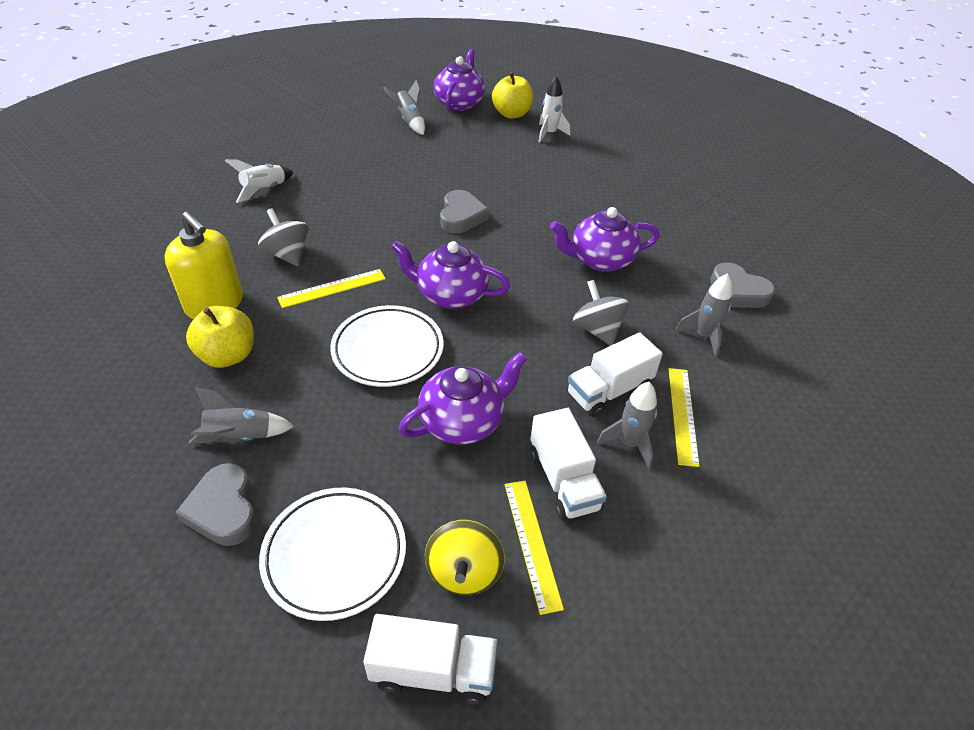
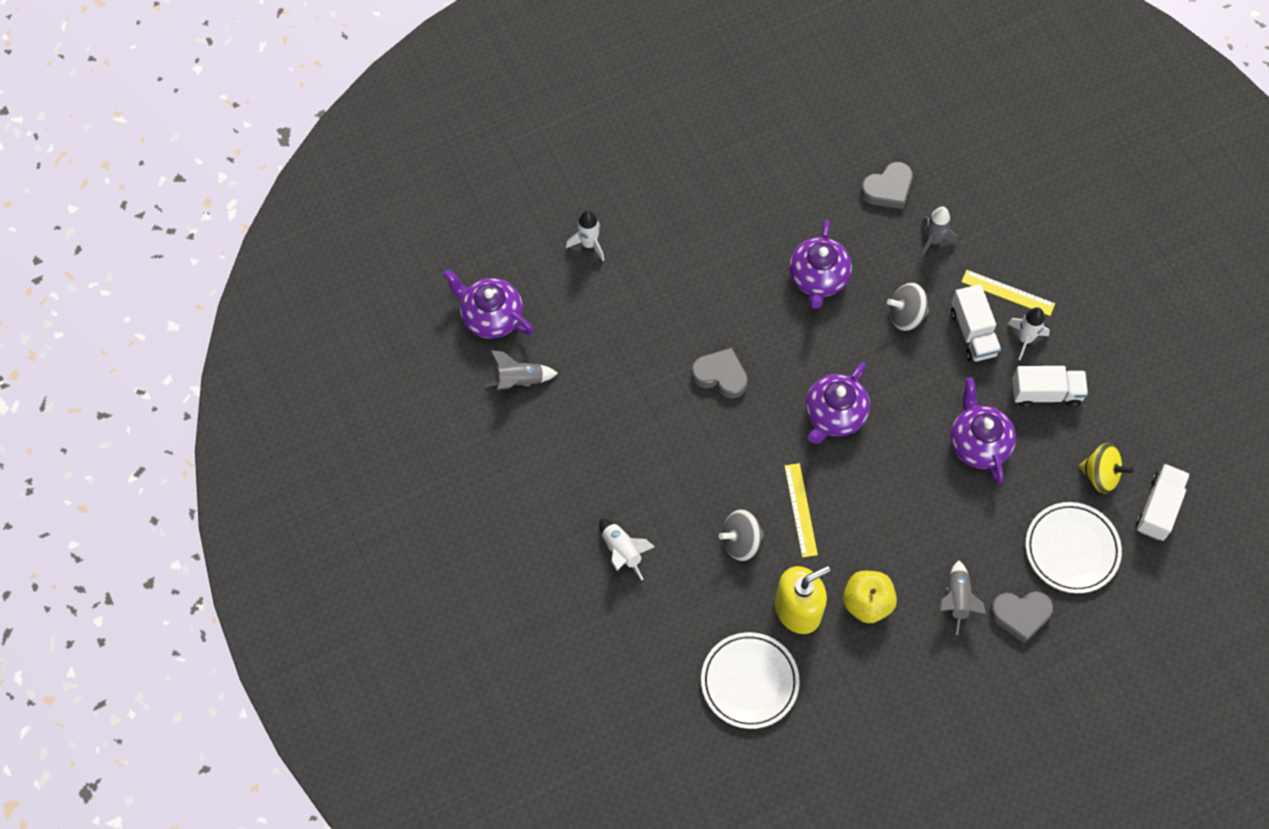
camera: 70 degrees left, 20 degrees up
(388, 350) = (890, 480): white plate -> white plate (749, 682)
(511, 114) = (533, 268): yellow apple -> none
(532, 543) = (1089, 429): yellow ruler -> none
(629, 444) = (1025, 339): grey rocket -> white rocket

